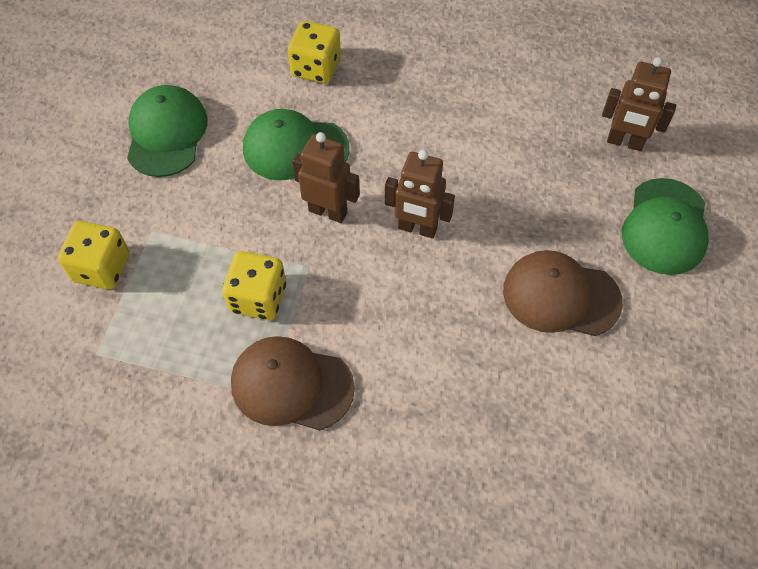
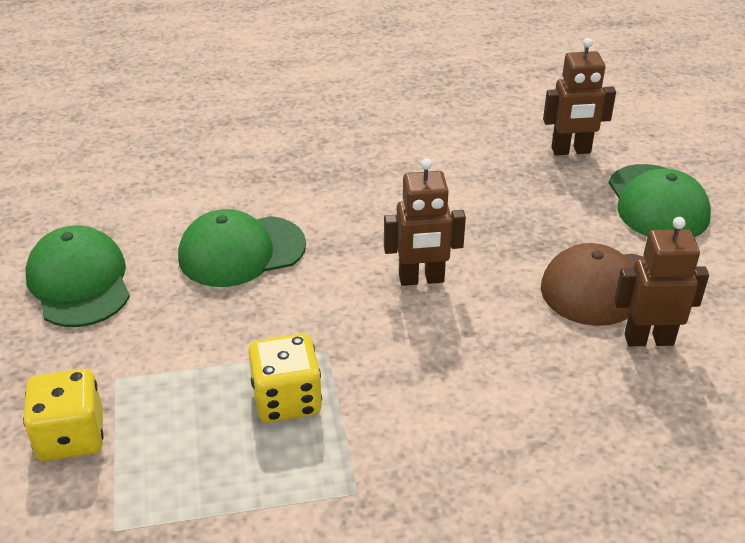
camera: 25 degrees left, 20 degrees down
(291, 385) = (381, 470): brown cap -> none
(316, 68) = (220, 177): yellow dice -> none
(328, 211) = (315, 294): brown robot -> brown robot (648, 339)

